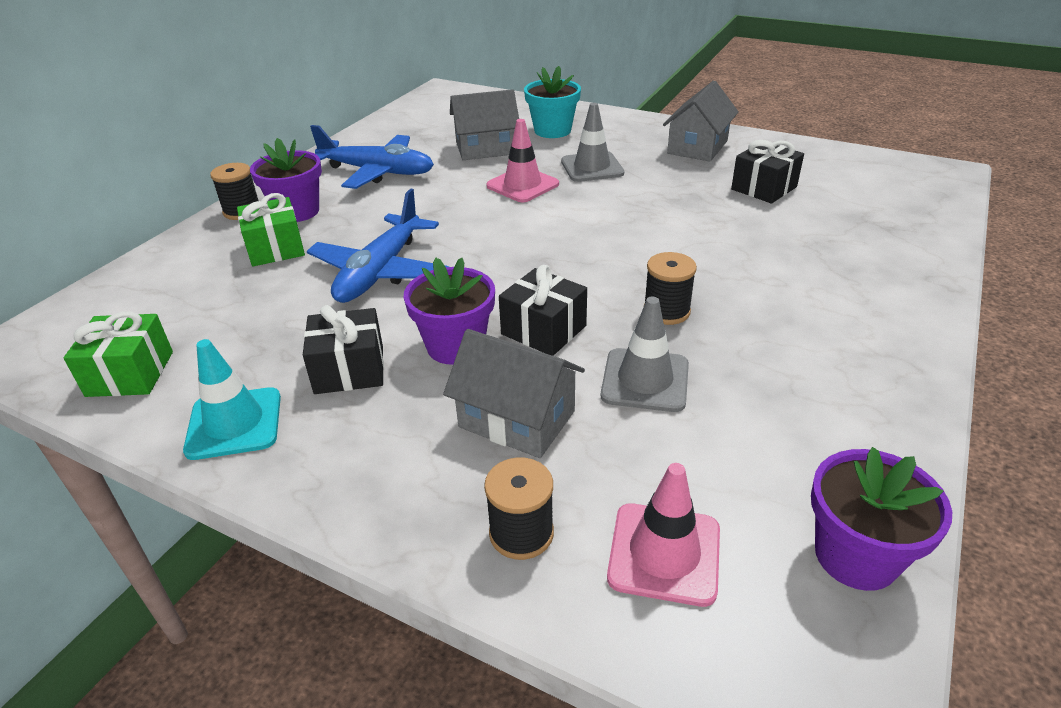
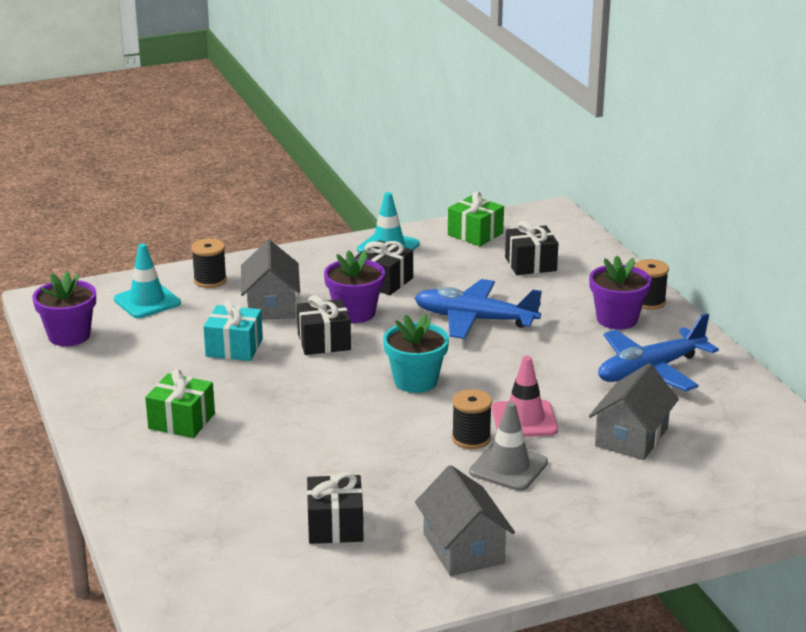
camera: 130 degrees right, 10 degrees down
(201, 298) = (530, 264): none -> black gift
(275, 248) = (565, 298): green gift -> green gift (181, 421)
(380, 272) = (474, 319): blue plane -> blue plane turned 45 degrees counterclockwise
(517, 419) = (271, 305): grey house -> grey house turned 75 degrees counterclockwise
(552, 130) = (626, 491): turquoise flower pot -> turquoise flower pot (415, 381)
(645, 380) = (234, 348): grey traffic cone -> turquoise gift
(664, 553) = (147, 301): pink traffic cone -> turquoise traffic cone
(666, 311) = (271, 385): black spool -> black spool (471, 438)

